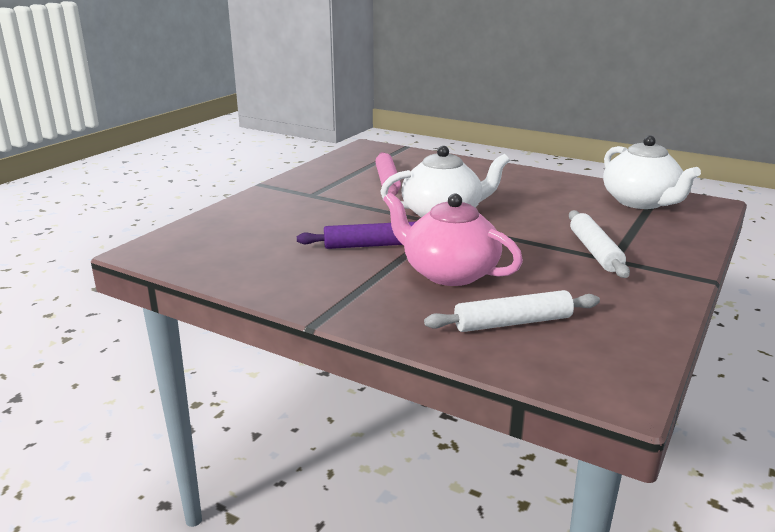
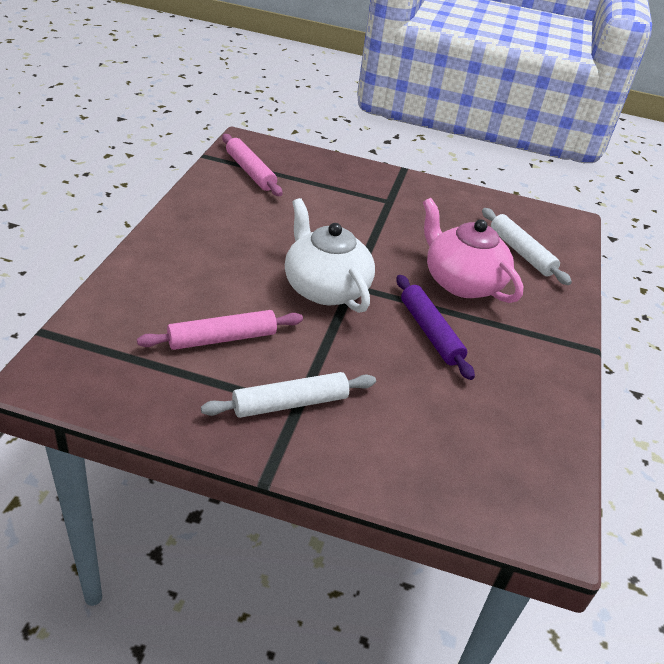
camera: 110 degrees left, 15 degrees up
(449, 273) = (461, 282): pink teapot -> pink teapot turned 120 degrees clockwise
(595, 251) = (378, 207): white rolling pin -> white rolling pin (290, 403)
(641, 202) = (250, 172): white teapot -> pink rolling pin

